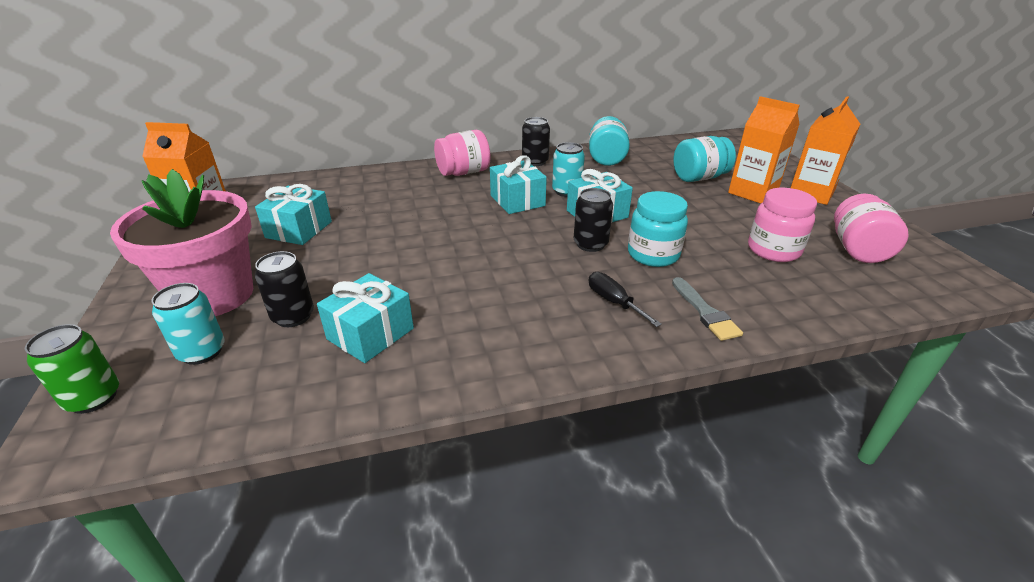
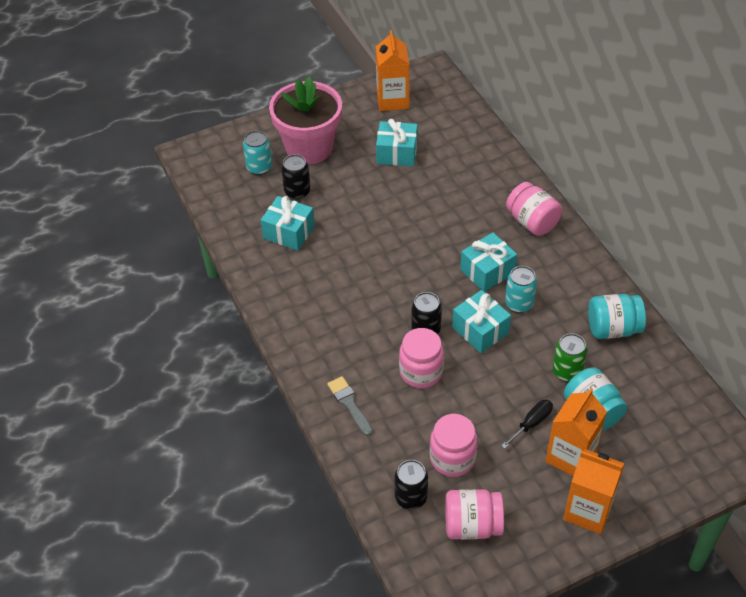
camera: 80 degrees right, 15 degrees up
(93, 398) = (220, 146): green can -> green can (567, 371)
(535, 162) = (579, 270): black can -> black can (411, 497)
(614, 302) = (349, 350): black screwdriver -> black screwdriver (532, 423)
(653, 255) = (421, 372): turquoise jar -> pink jar
(705, 312) = (349, 403): grey brush -> grey brush turned 90 degrees clockwise

